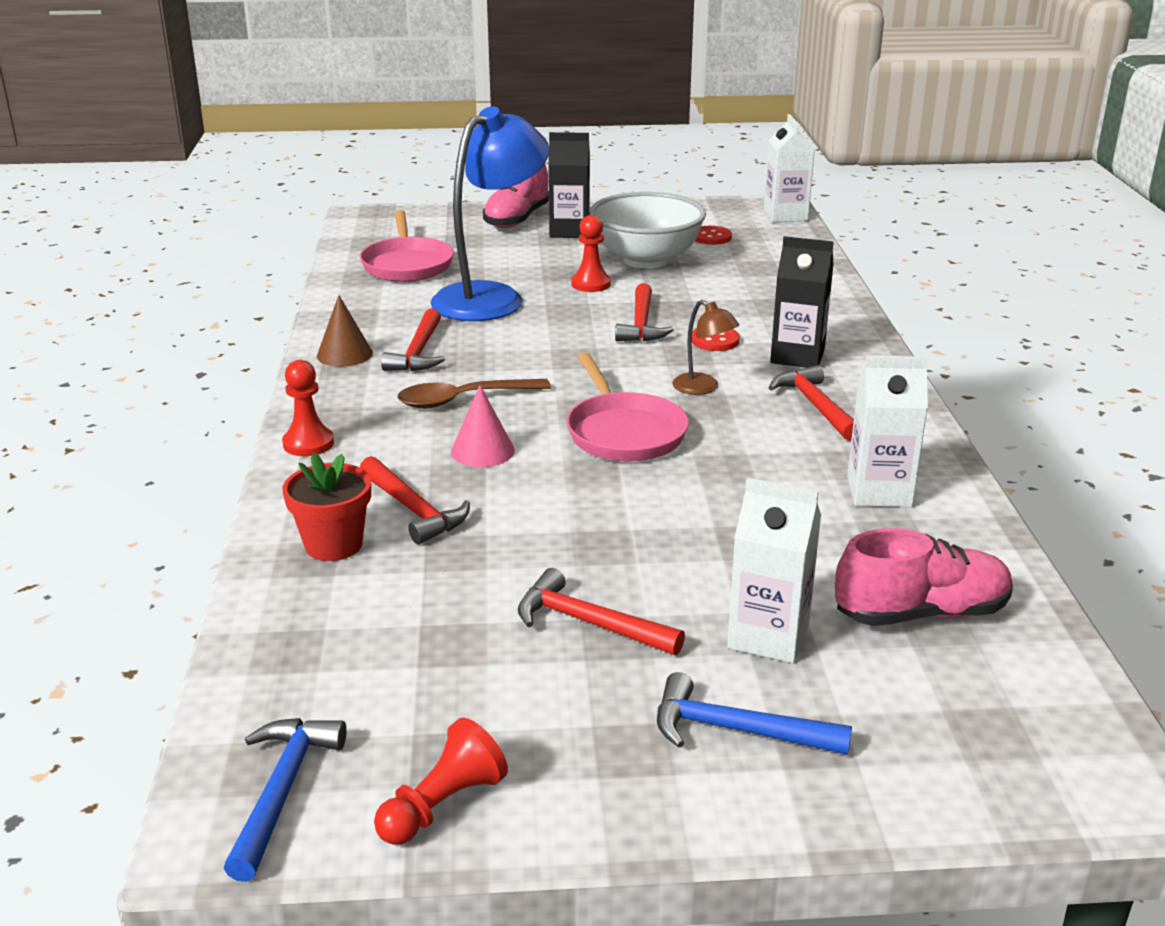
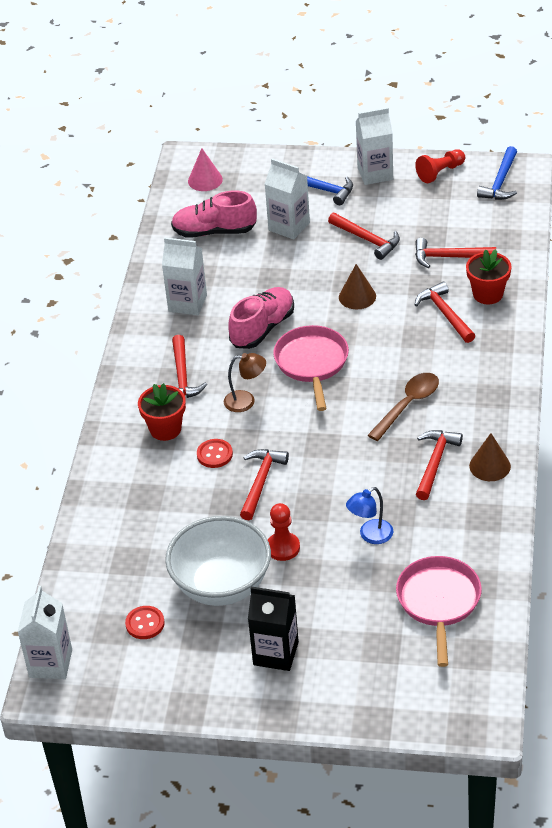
camera: 165 degrees left, 15 degrees up
(308, 443) = (508, 372): red pawn -> none
(410, 603) = (449, 257): none -> red hammer
(463, 400) = (408, 405): brown spoon -> brown spoon turned 45 degrees counterclockwise
(482, 451) = (401, 356): pink cone -> pink cone (205, 180)
(491, 297) = (370, 536): blue lamp -> blue lamp, size x0.44
(517, 219) = (322, 688): pink shoe -> pink shoe (262, 328)
(579, 523) = (357, 296): none -> brown cone
(614, 786) = (375, 173): none -> white carton
(703, 388) = (246, 401): brown lamp -> brown lamp turned 120 degrees clockwise
(797, 356) = (165, 429): black carton -> red flower pot

